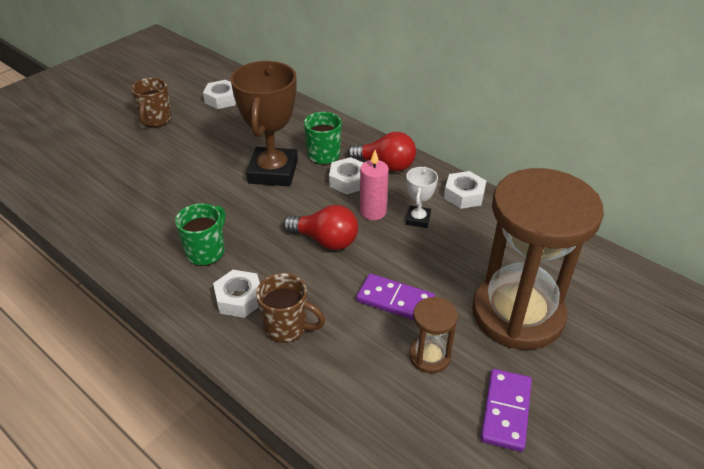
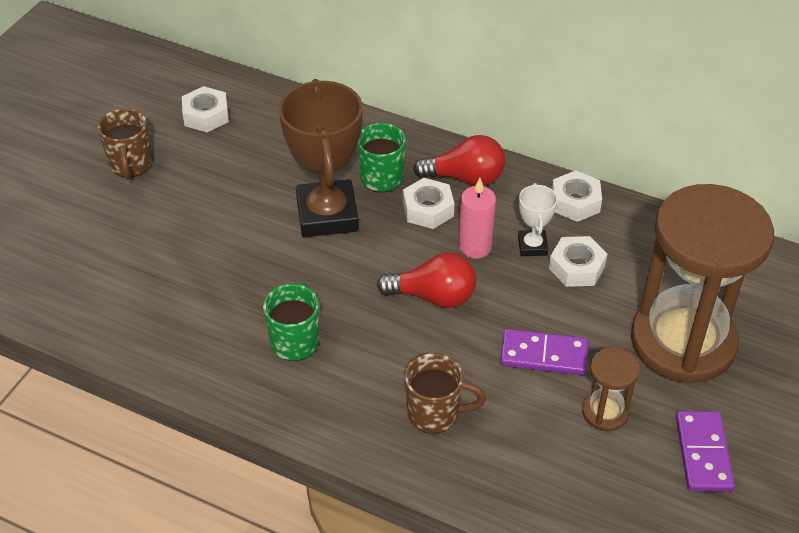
camera: 15 degrees left, 5 degrees up
(239, 298) = (364, 392): white nut -> white nut (576, 267)

